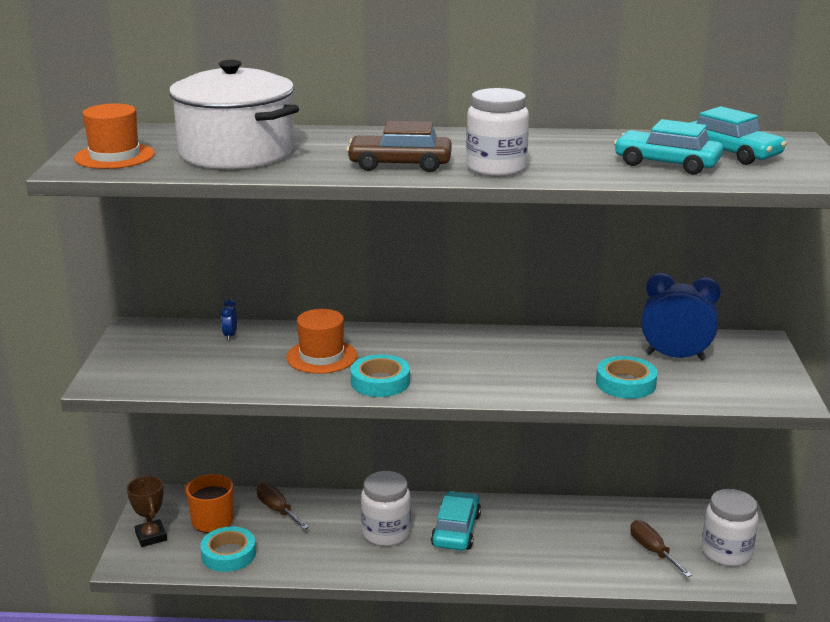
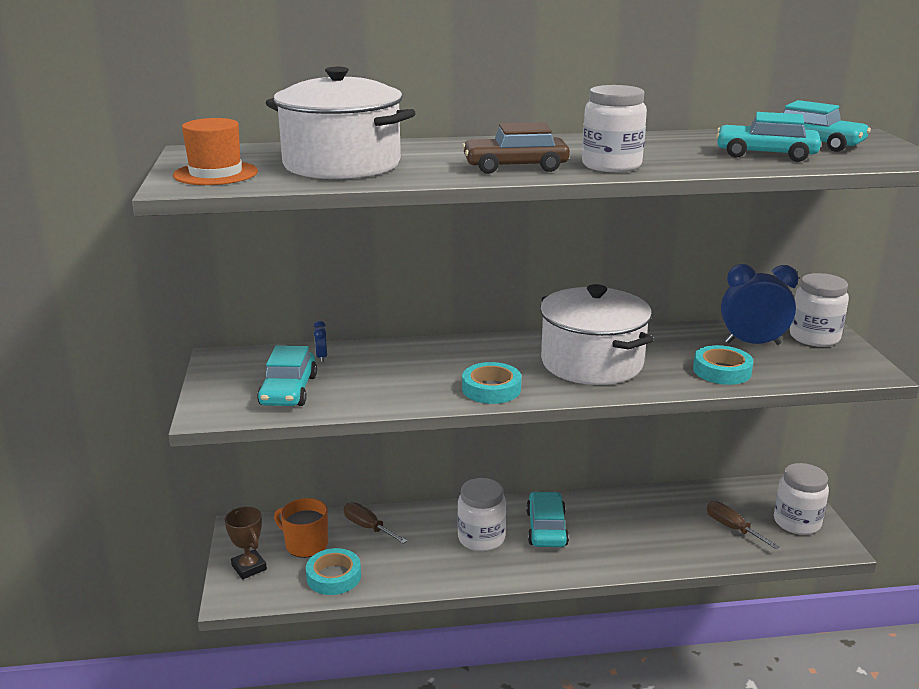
camera: 10 degrees left, 0 degrees up
(185, 366) = (288, 390): none -> turquoise car
(321, 356) = (422, 370): orange hat -> none
(494, 363) = (591, 363): none -> white pot
(746, 356) = (814, 337): none -> white jar

